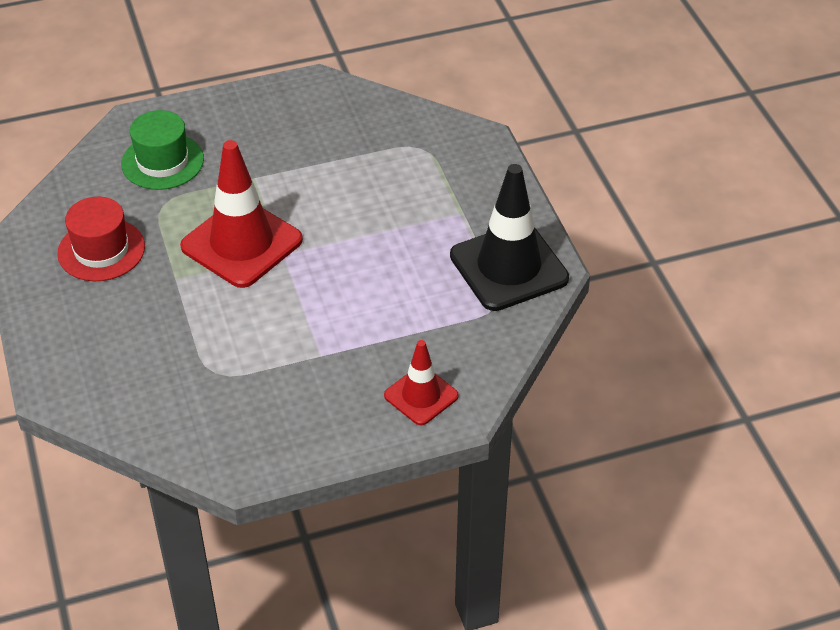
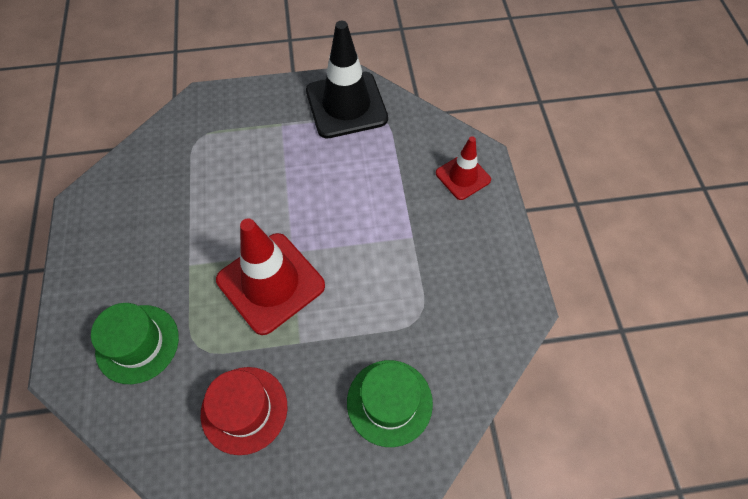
camera: 80 degrees left, 15 degrees up
(115, 359) = (389, 402): none -> green hat

